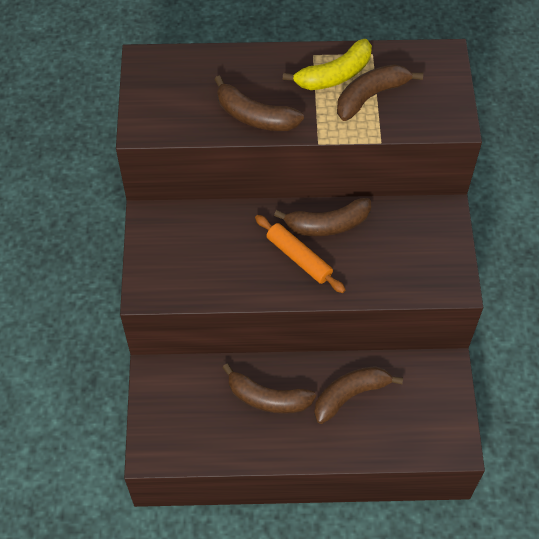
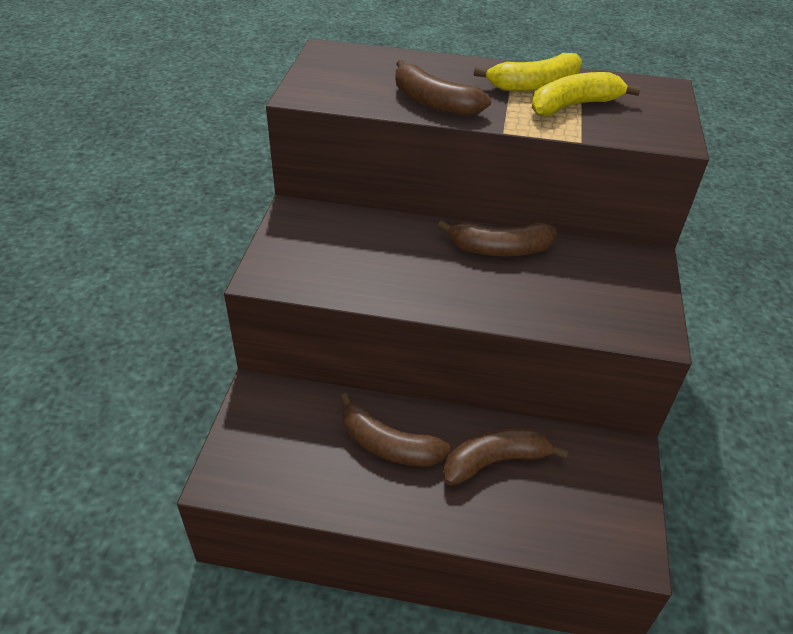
camera: 10 degrees right, 15 degrees down
(299, 258) = (458, 274): orange rolling pin -> none
(371, 96) = (574, 105): brown banana -> yellow banana

